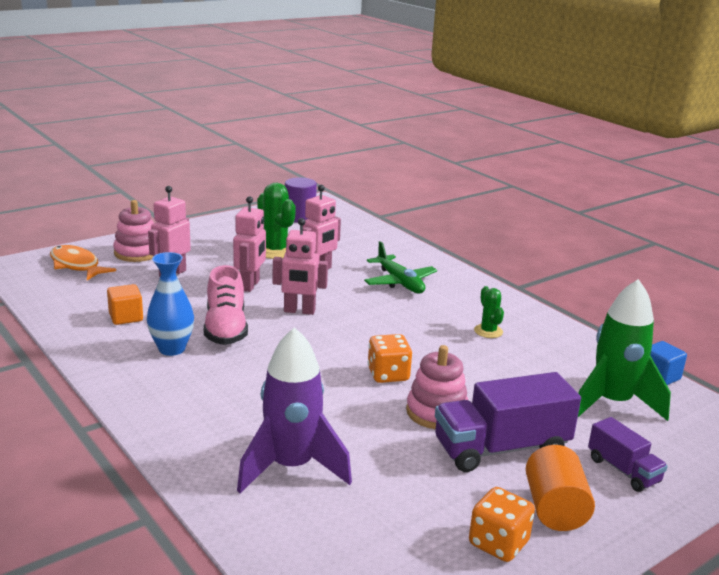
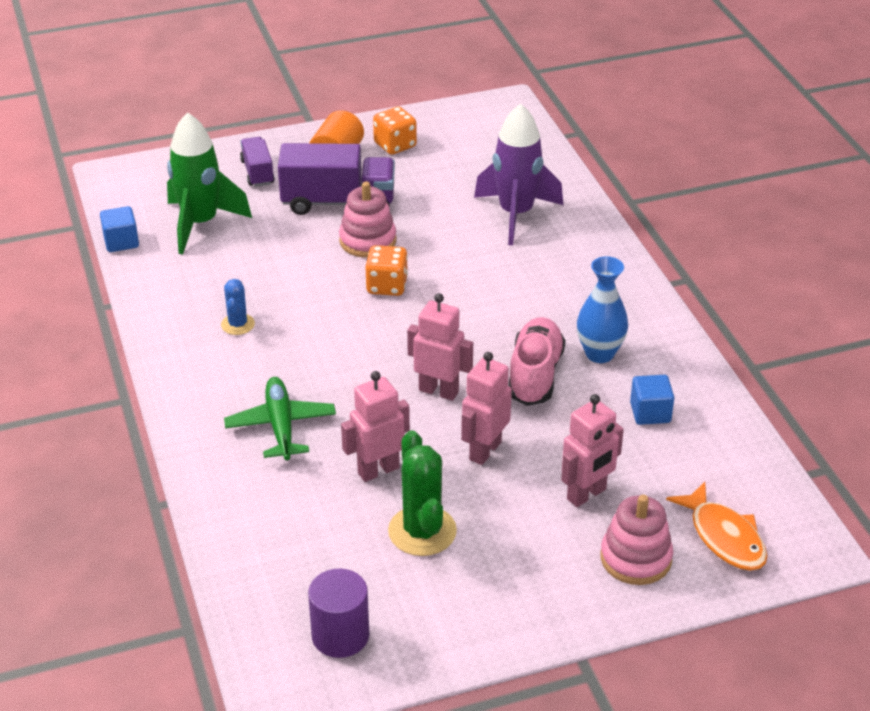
camera: 160 degrees left, 15 degrees up
(126, 317) = (650, 413): orange cube -> blue cube
(488, 331) = (238, 324): green cactus -> blue cactus

